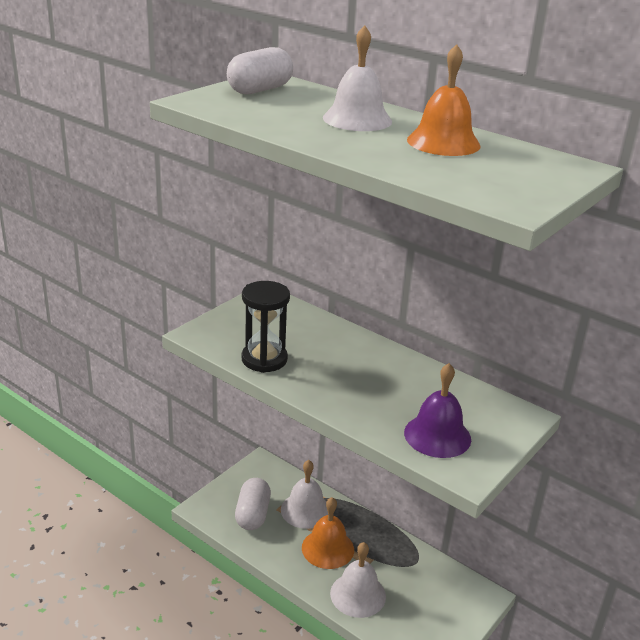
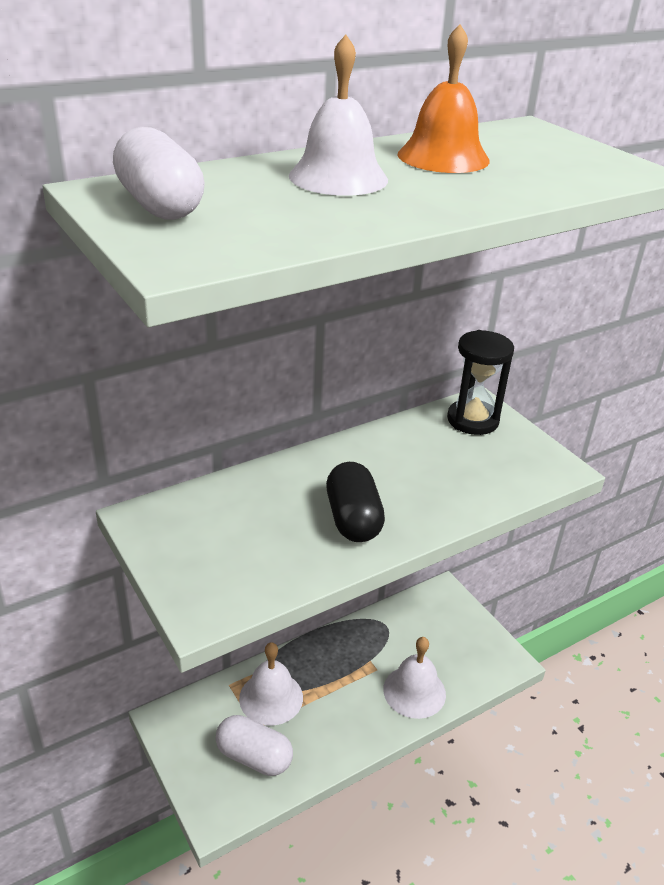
camera: 70 degrees left, 5 degrees up
(264, 359) = (301, 558): black hourglass -> black hourglass (472, 420)
(317, 373) = (353, 519): none -> black capsule
(328, 548) = (340, 696): orange bell -> none
(437, 435) = (497, 467): purple bell -> none

